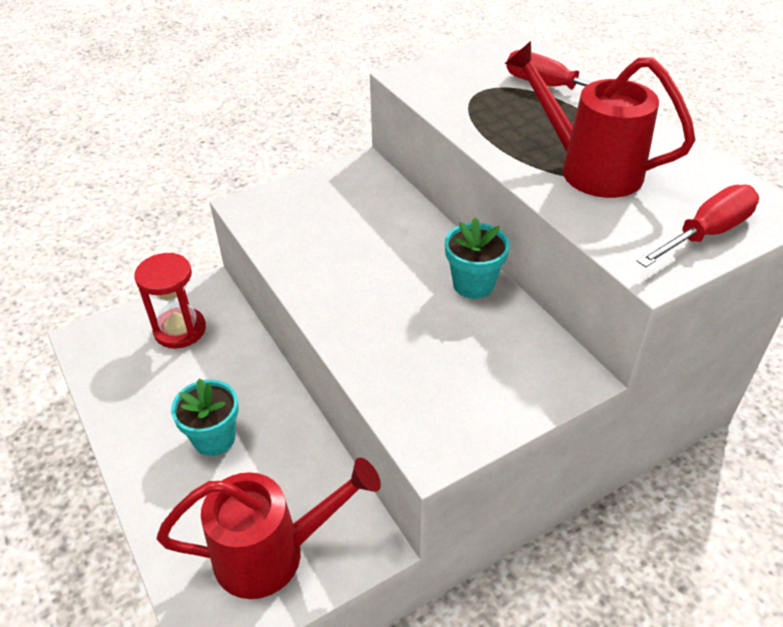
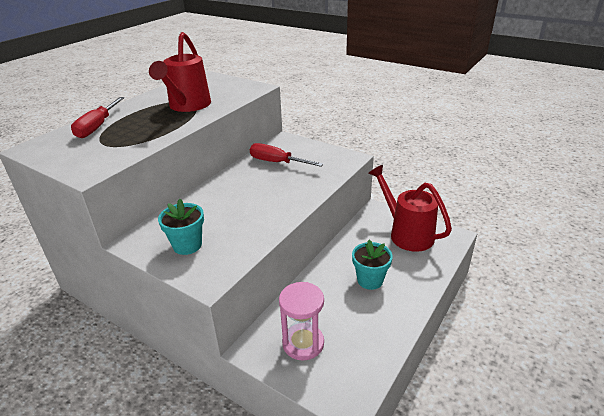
camera: 115 degrees left, 10 degrees down
(180, 330) = (303, 343): red hourglass -> pink hourglass
(473, 284) = (242, 172): turquoise flower pot -> turquoise flower pot (187, 245)
(706, 234) = (226, 82): red screwdriver -> red screwdriver (277, 162)

